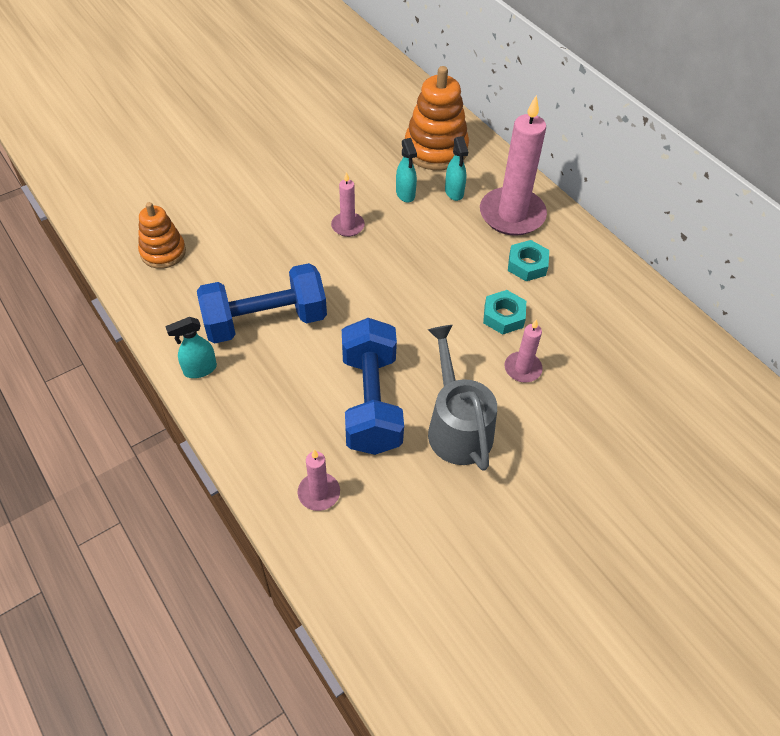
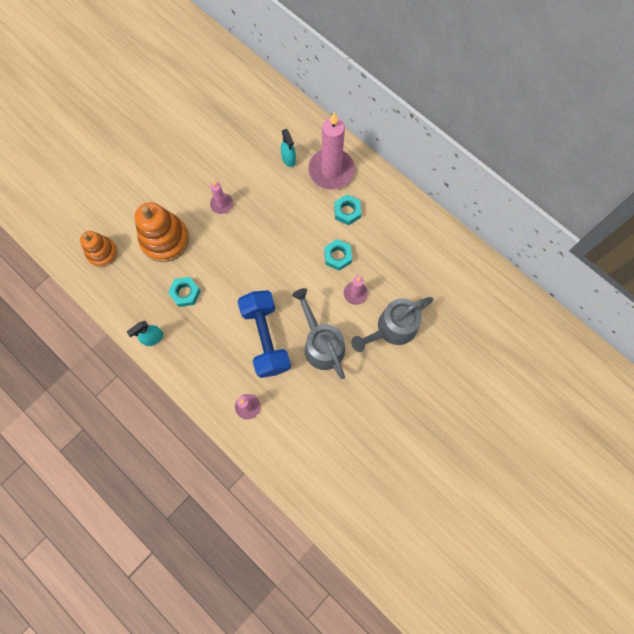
camera: 10 degrees left, 20 degrees up
(265, 321) = (185, 293): blue dumbbell -> turquoise nut
(405, 194) = (255, 168): turquoise spray bottle -> none
(435, 149) = (269, 123): orange stacking toy -> orange stacking toy (165, 240)
(574, 427) = (392, 329): none -> grey watering can

